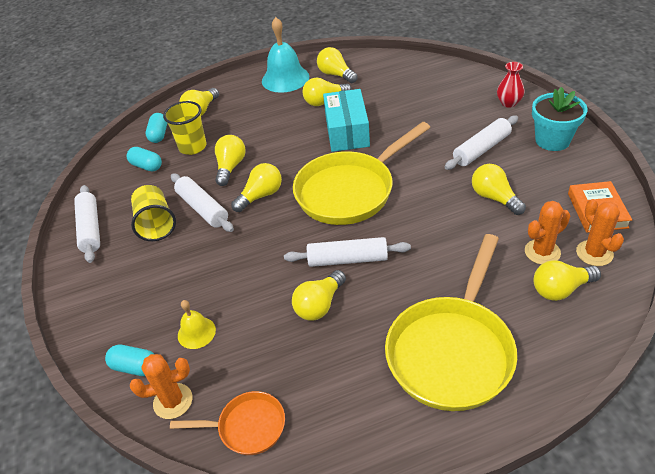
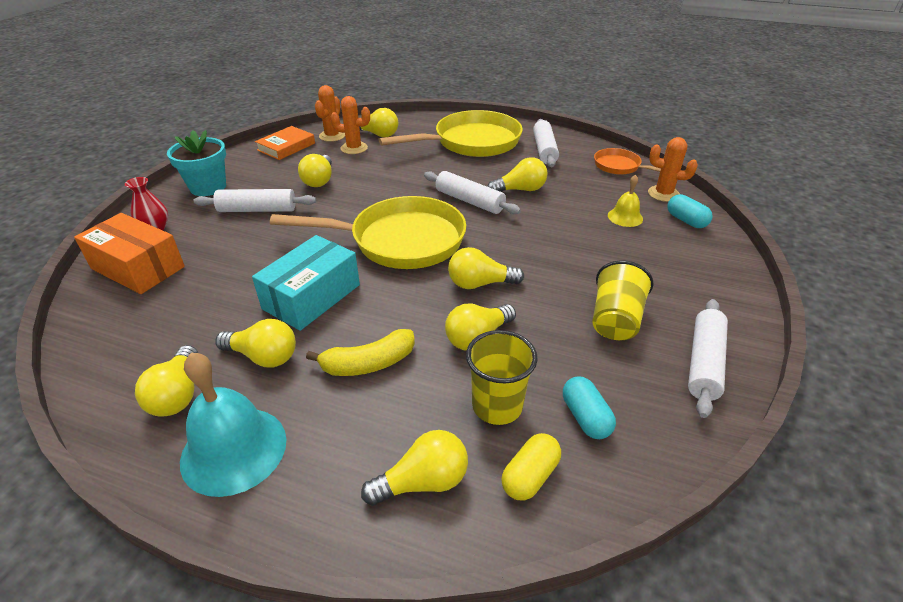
camera: 145 degrees left, 5 degrees down
(159, 135) = (530, 476): turquoise capsule -> yellow capsule
(202, 208) = (551, 306): white rolling pin -> white rolling pin (544, 150)
(272, 126) = (368, 363): none -> yellow banana
(463, 87) = (138, 268): none -> orange box

